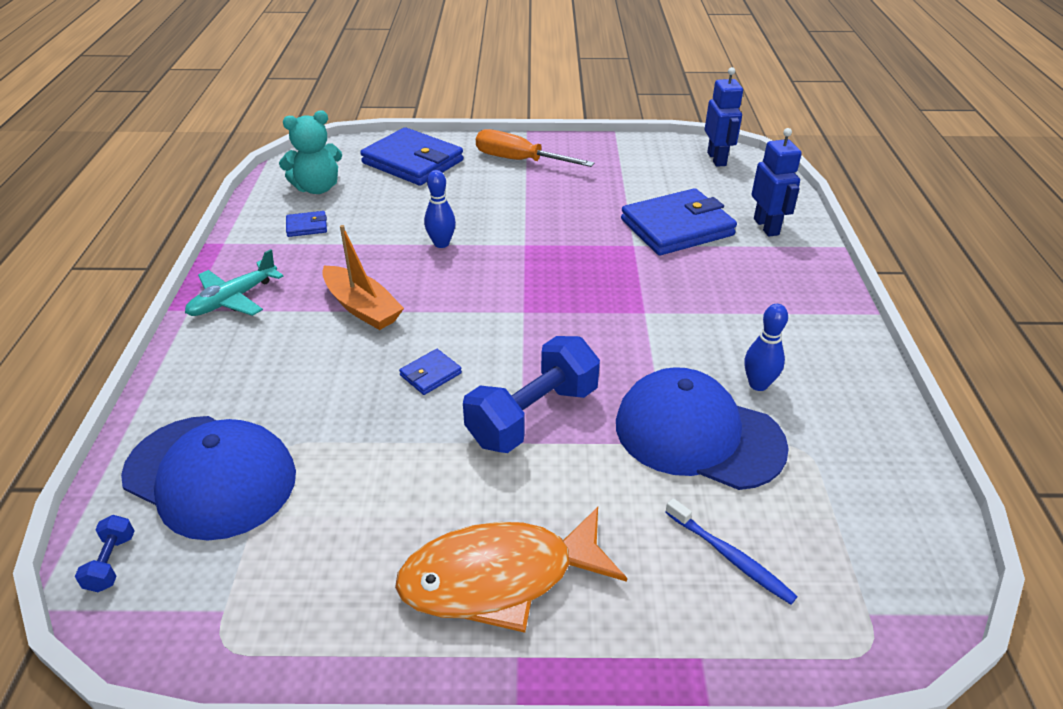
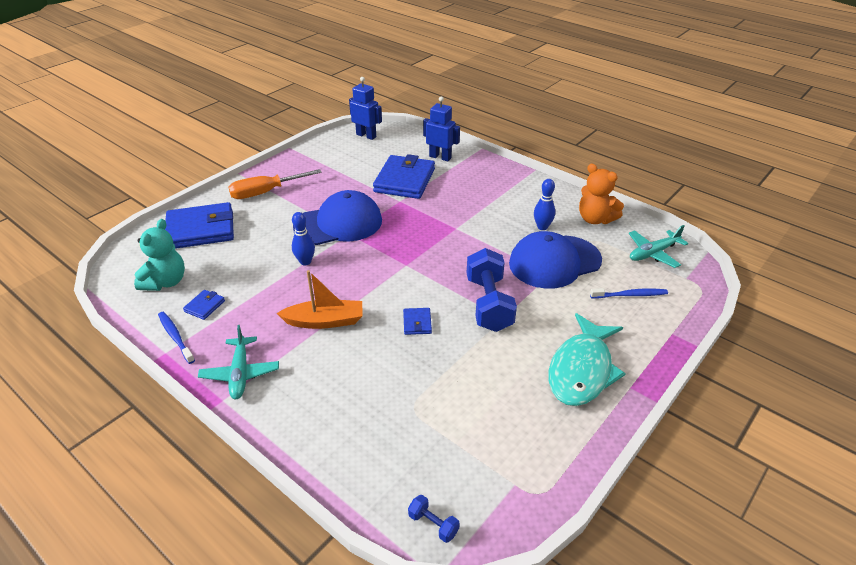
camera: 50 degrees left, 0 degrees up
(210, 476) = (404, 450): blue cap -> blue cap (339, 224)
(249, 236) = (175, 337): none -> blue toothbrush
(499, 578) = (582, 370): orange fish -> turquoise fish
(858, 429) = (595, 219): none -> orange teddy bear
(873, 538) = (653, 253): none -> turquoise plane

